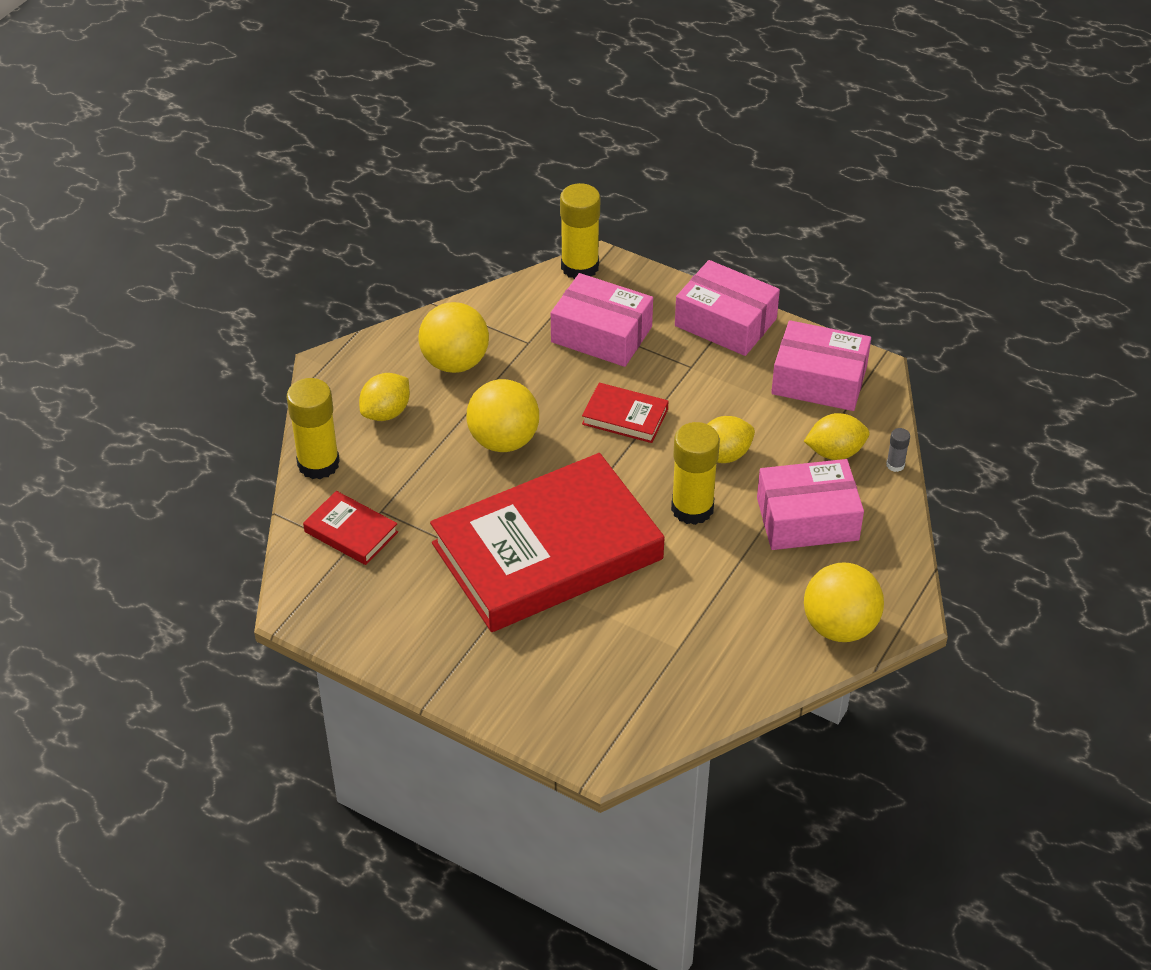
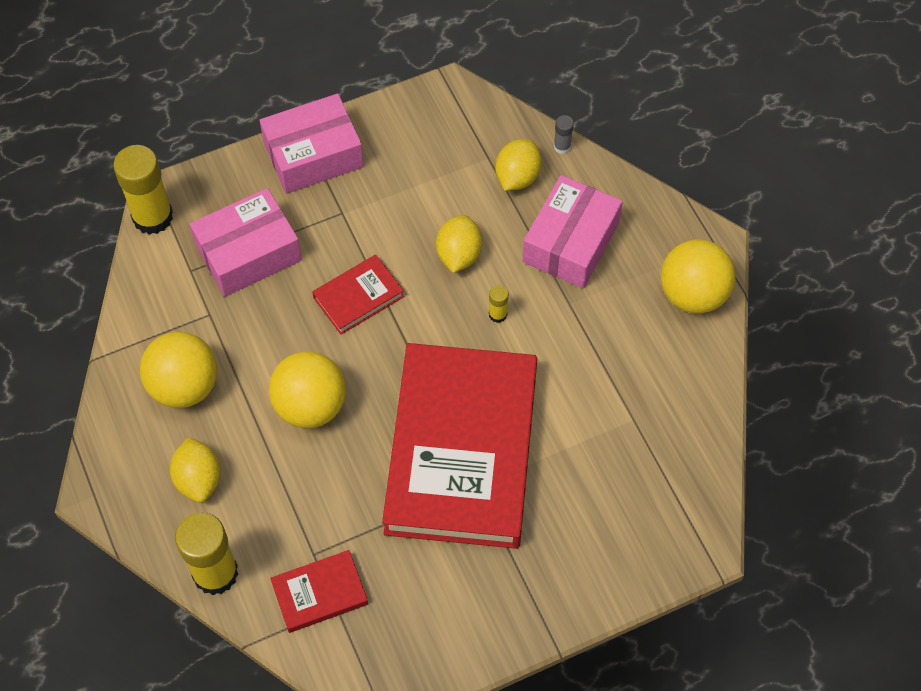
camera: 55 degrees left, 15 degrees up
(692, 508) = (498, 314): yellow glue stick -> yellow glue stick, size x0.44
(819, 380) = (433, 135): pink box -> none

